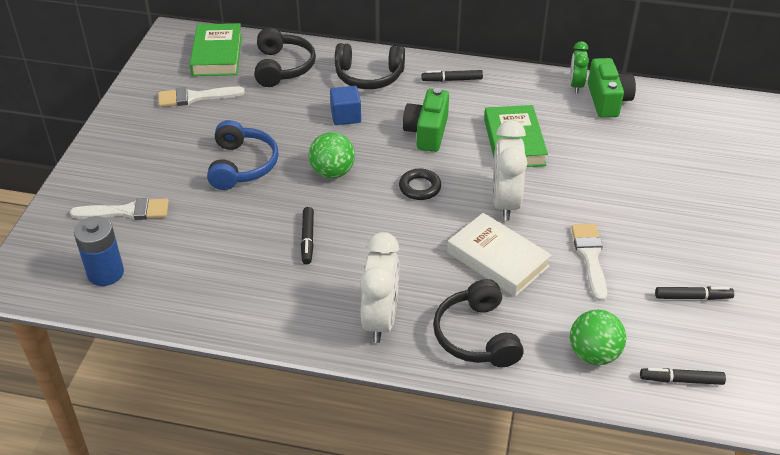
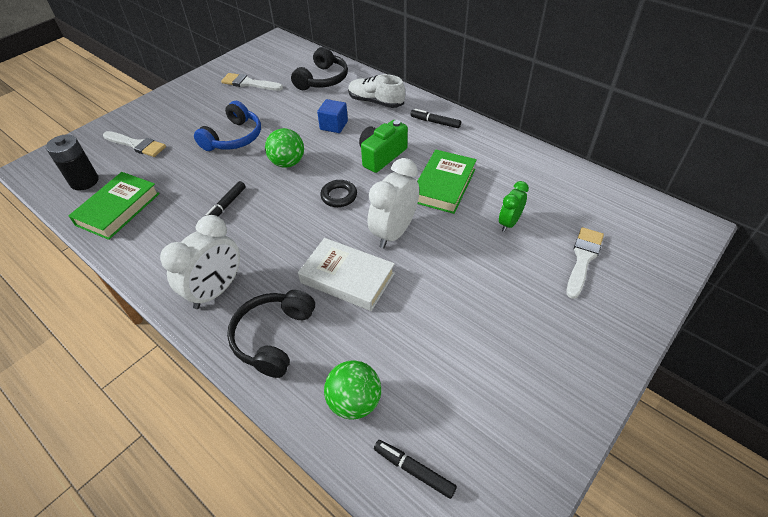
camera: 30 degrees right, 5 degrees up
(105, 273) = (84, 181): blue battery -> black battery
(217, 55) = (288, 60): green book -> green book (118, 209)
(369, 76) = (376, 102): black headphones -> white shoe
(497, 259) = (347, 278): white book -> white book turned 45 degrees counterclockwise
(576, 85) = (534, 156): green clock -> green clock (509, 223)
(590, 257) = (426, 308): white brush -> white brush (583, 259)
(607, 100) = (553, 177): green camera -> none
(692, 297) = (492, 388): black marker -> none

